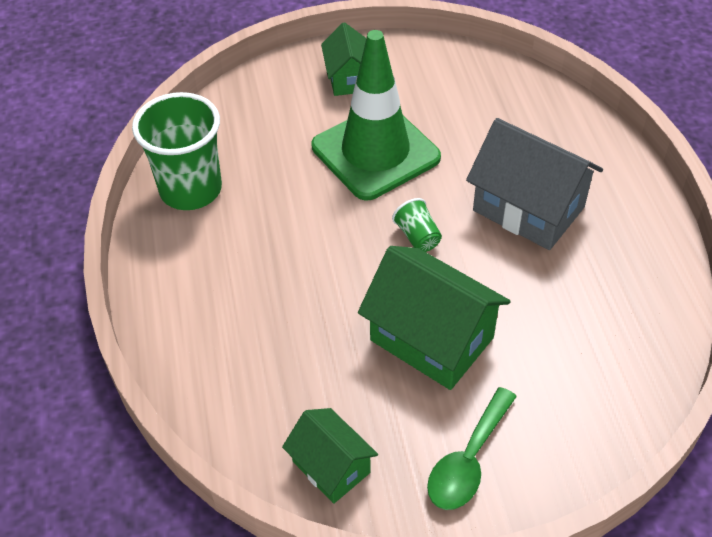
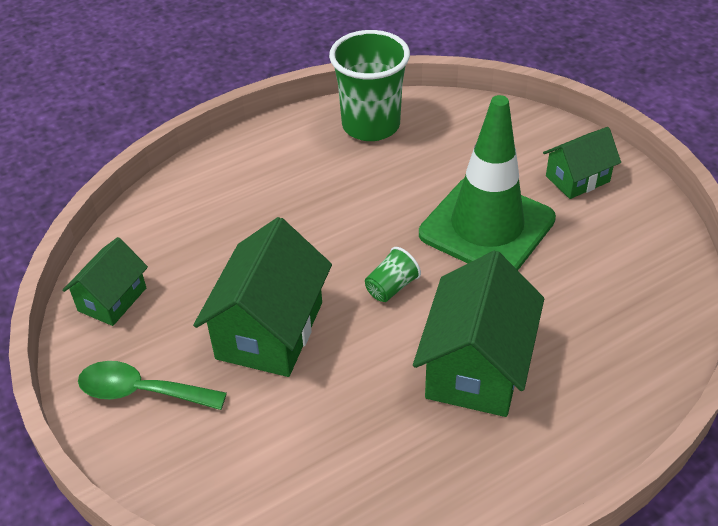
camera: 70 degrees right, 5 degrees down
(528, 209) = (476, 367): grey house -> green house

